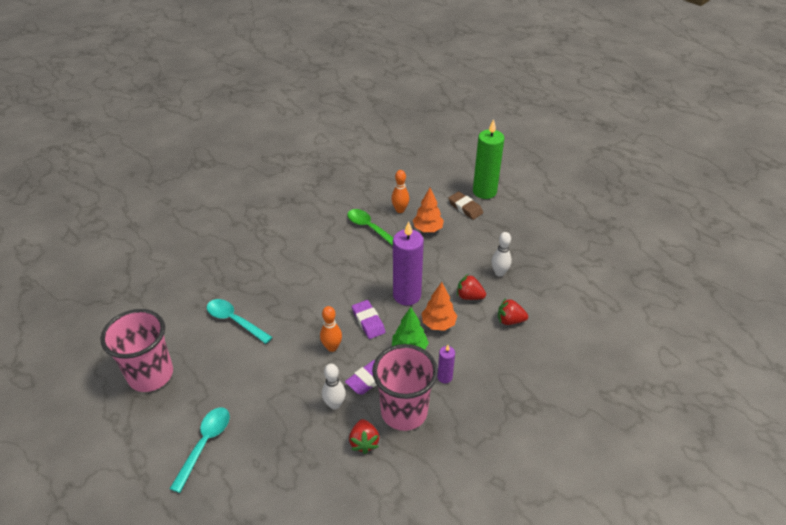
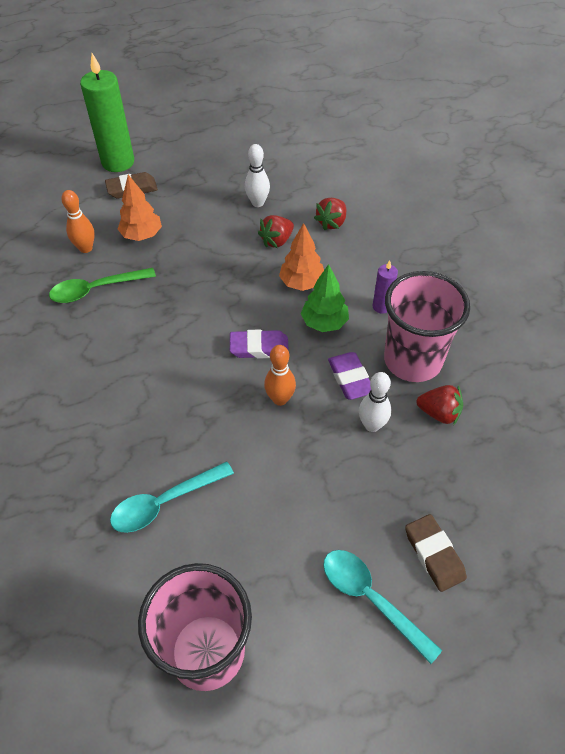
camera: 65 degrees left, 10 degrees up
(247, 471) = (434, 554): none -> brown eraser
(407, 295) = (239, 295): purple candle -> none

